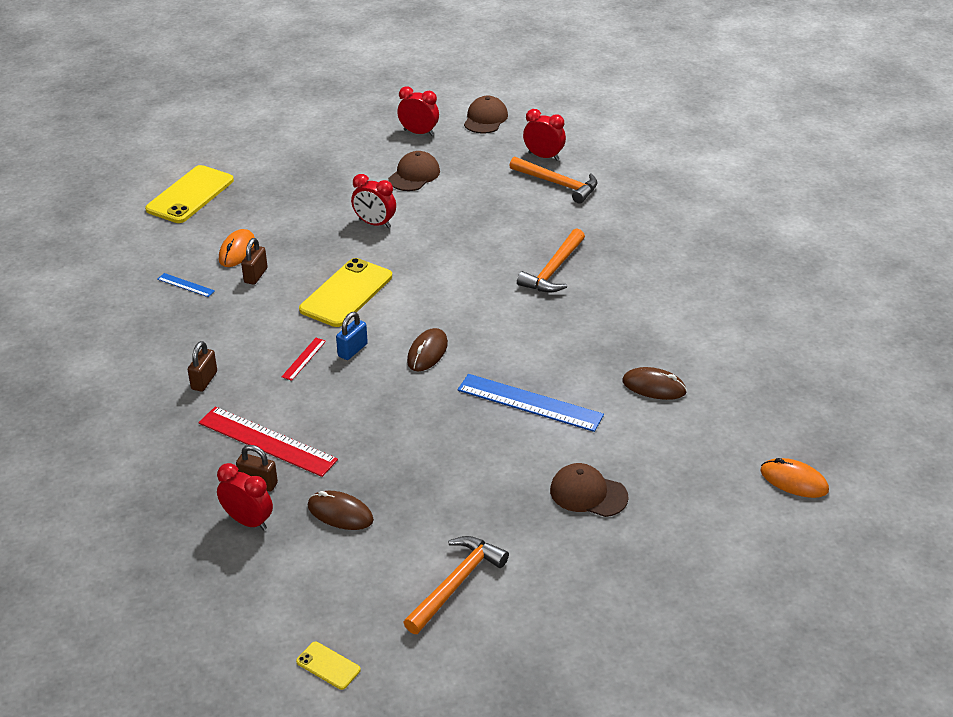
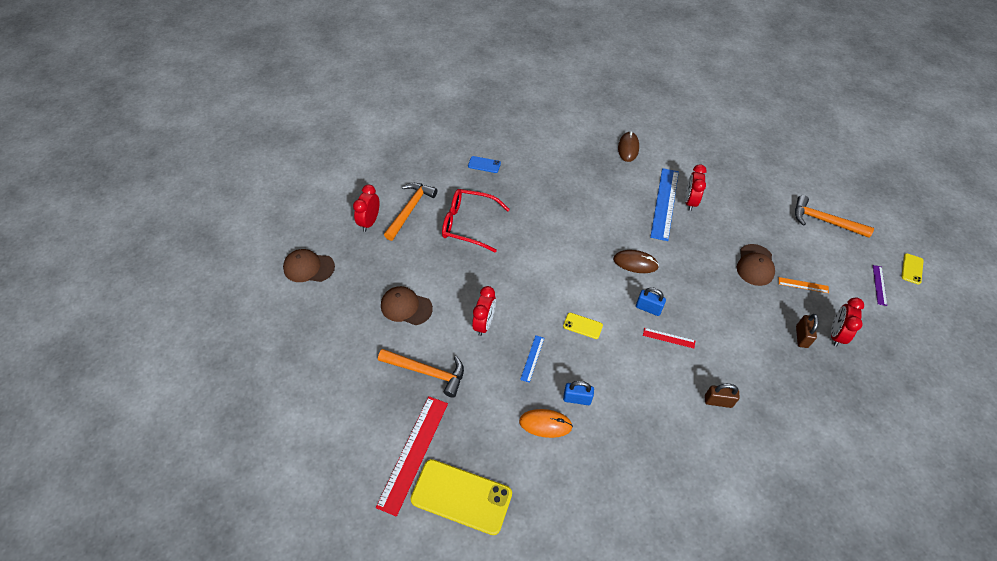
camera: 100 degrees left, 15 degrees up
(186, 285) = (605, 454): blue ruler -> blue ruler (532, 358)
(255, 275) = (577, 399): brown padlock -> blue padlock
(267, 441) = (762, 341): red ruler -> red ruler (413, 453)
(311, 607) = (879, 285): none -> purple ruler
(340, 513) = (803, 285): brown mouse -> orange ruler
(346, 293) = (582, 326): yellow phone -> yellow phone, size x0.46
(418, 133) = (333, 315): red clock -> red clock (690, 201)
(526, 224) = (467, 224): none -> red glasses
(553, 270) = (522, 203): orange hammer -> orange hammer (427, 372)
(588, 493) = (729, 171): brown cap -> brown cap (755, 265)
(631, 245) = (484, 164): none -> blue phone
(794, 481) = (682, 94): orange mouse -> none

